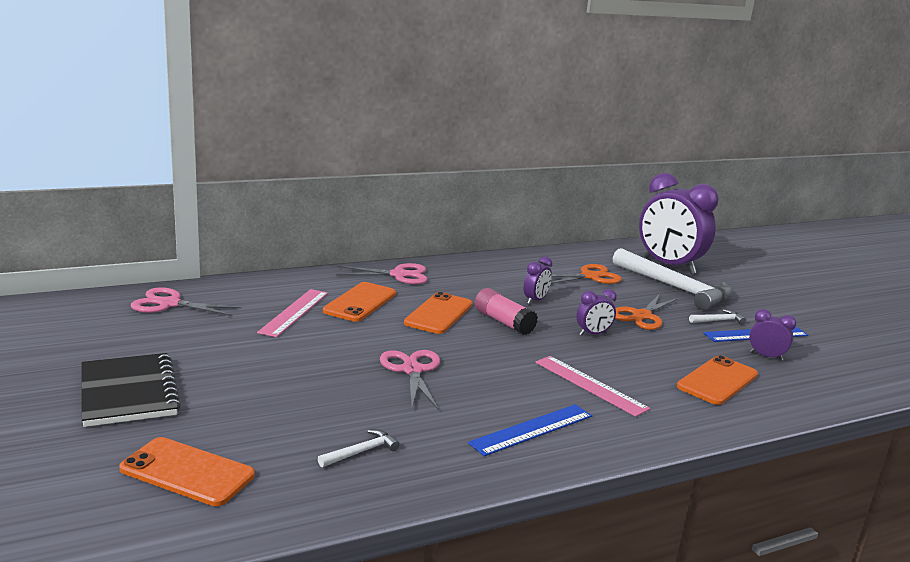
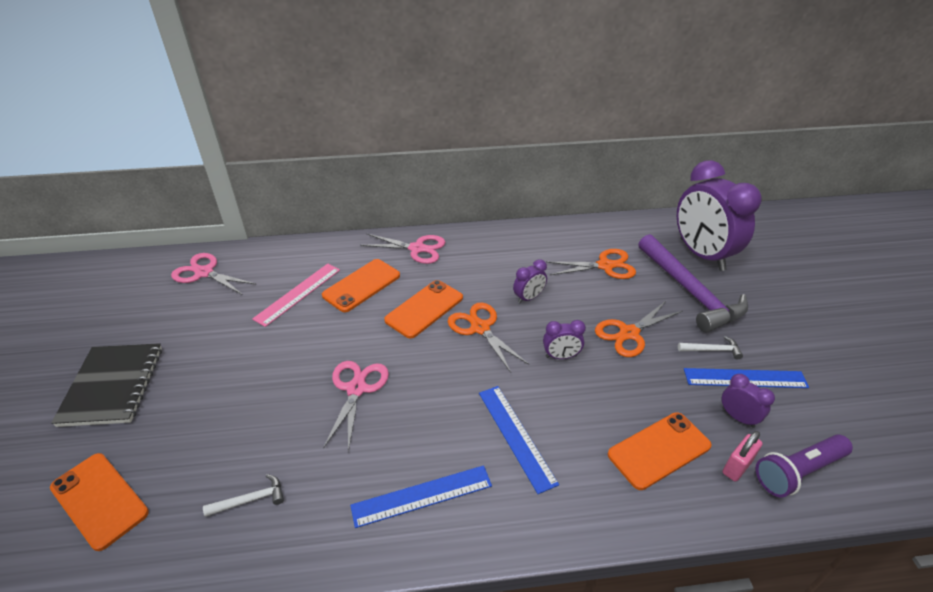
camera: 20 degrees right, 20 degrees up
(504, 322) = (480, 328): pink glue stick -> orange scissors
(590, 385) = (516, 436): pink ruler -> blue ruler
(675, 288) = (690, 291): white hammer -> purple hammer
(785, 383) = (736, 467): none -> pink padlock
(831, 381) = (798, 472): none -> purple flashlight

